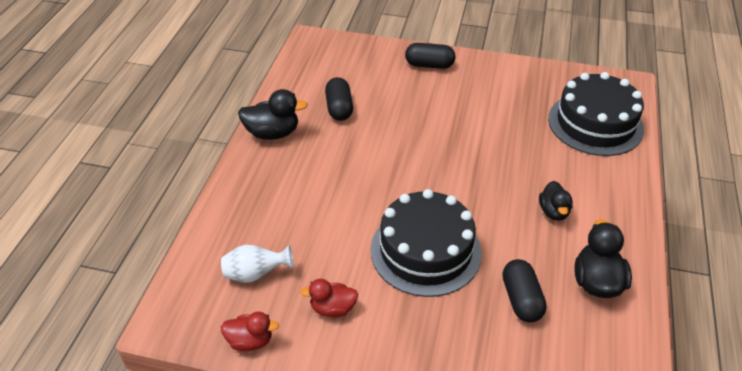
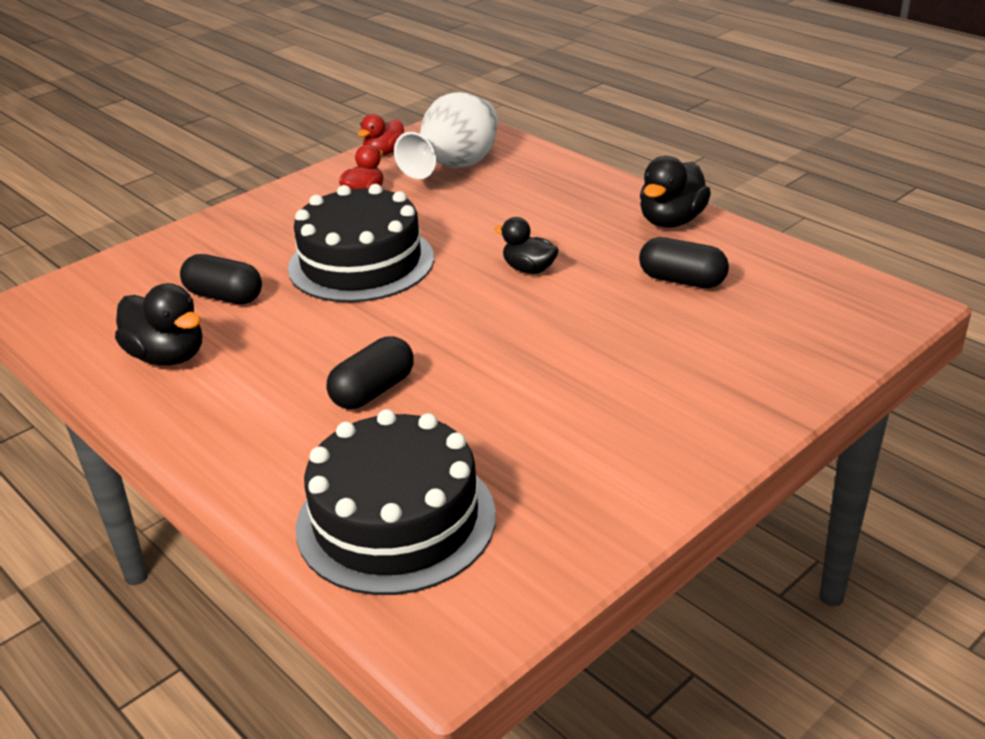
camera: 125 degrees right, 10 degrees down
(256, 274) = (454, 168): white vase -> white vase, size x1.75
(429, 65) = (731, 401): black capsule -> black capsule (373, 391)
(553, 212) = (293, 376): black duck -> black duck (529, 269)

